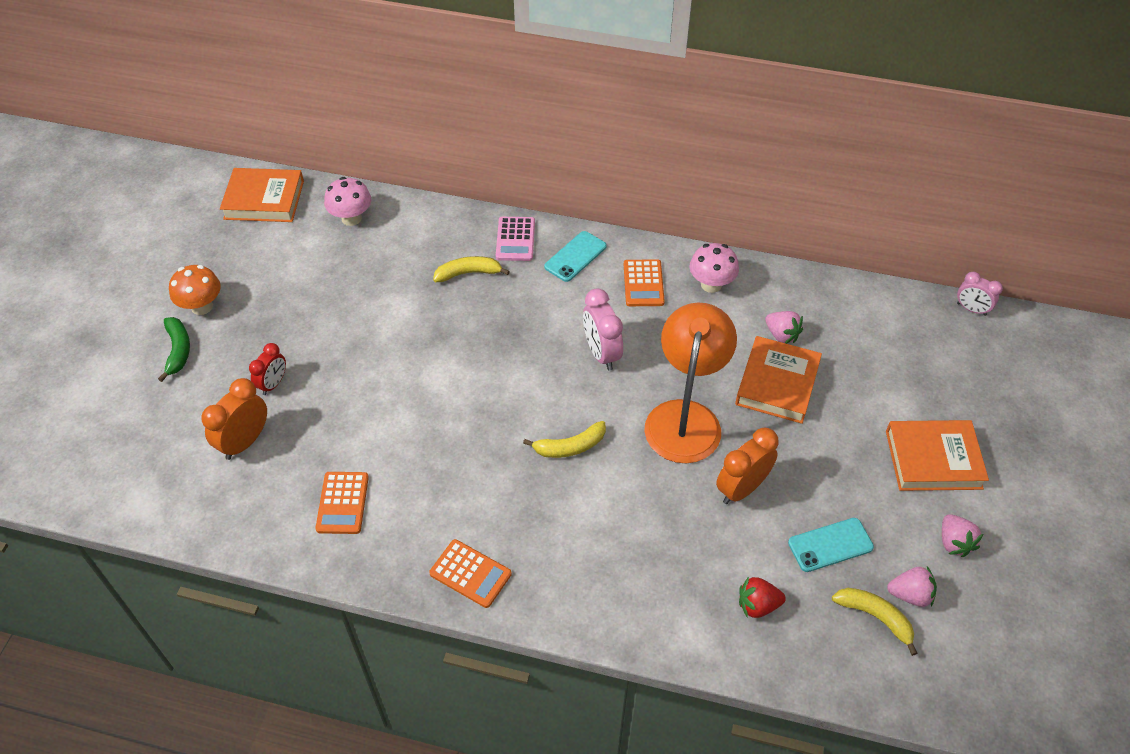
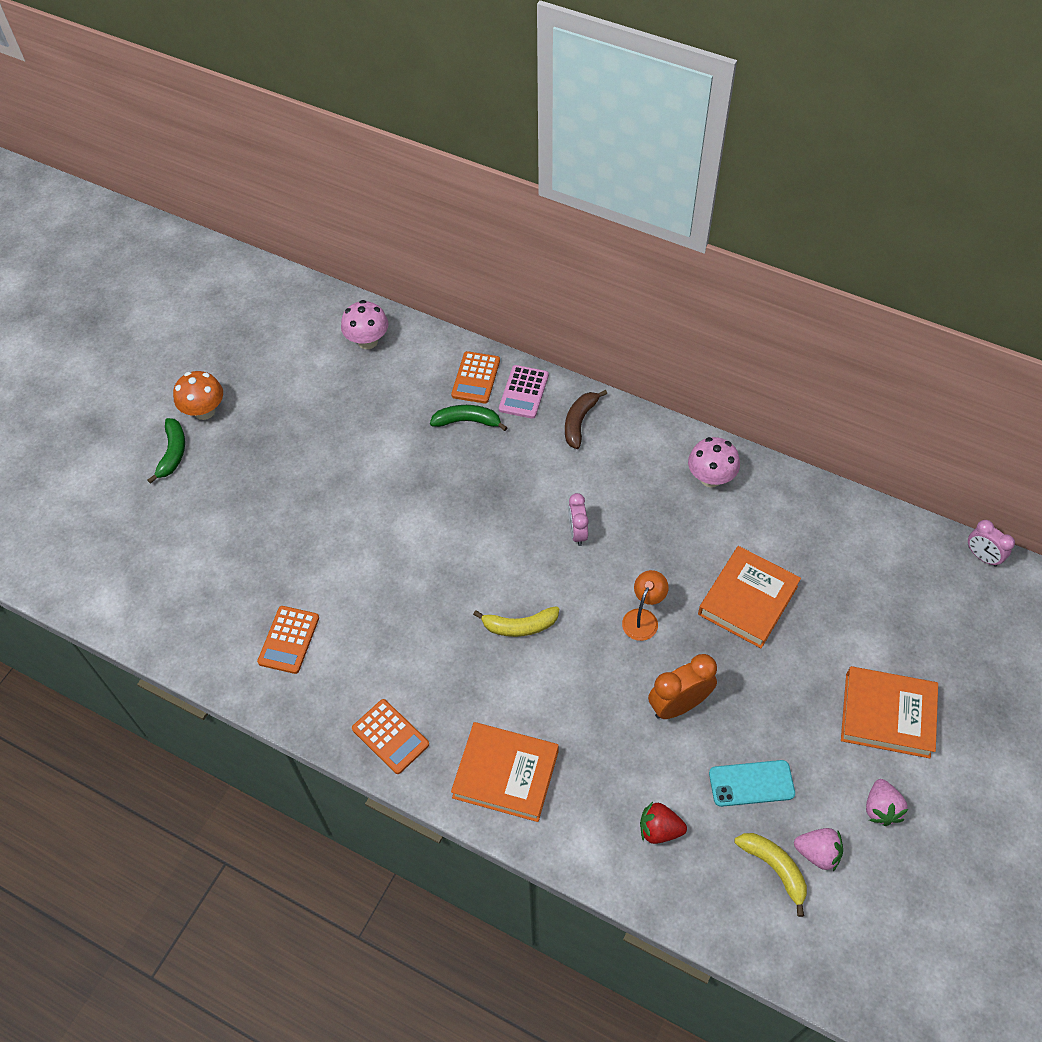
camera: 15 degrees right, 5 degrees up
(245, 442) = (213, 559): orange clock -> none
(264, 200) = (288, 307): orange book -> orange book (505, 774)
(273, 384) = (253, 504): red clock -> none
(468, 273) = (467, 421): yellow banana -> green banana
(575, 256) = (579, 422): turquoise phone -> brown banana
(601, 353) = (577, 533): pink clock -> pink clock, size x0.65
(643, 283) = (640, 464): orange calculator -> orange calculator (476, 378)
(685, 417) = (643, 618): orange lamp -> orange lamp, size x0.46
(781, 335) = (768, 547): pink strawberry -> none

